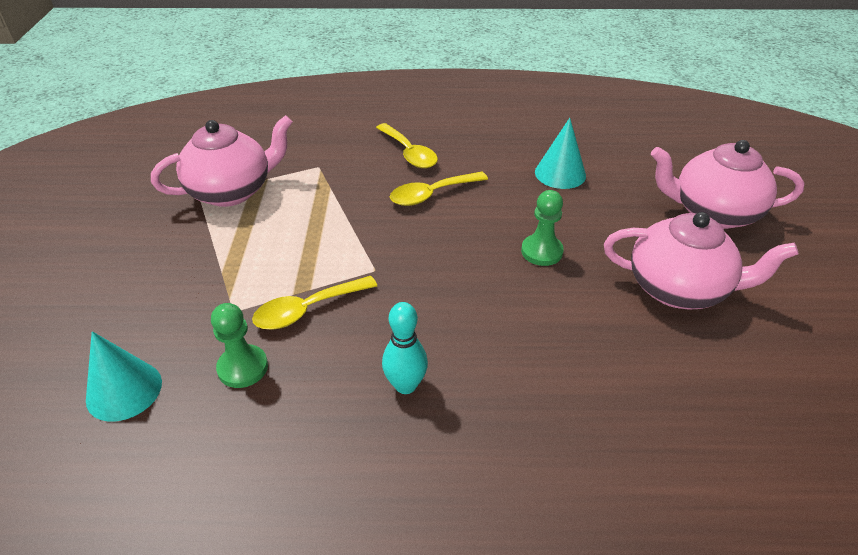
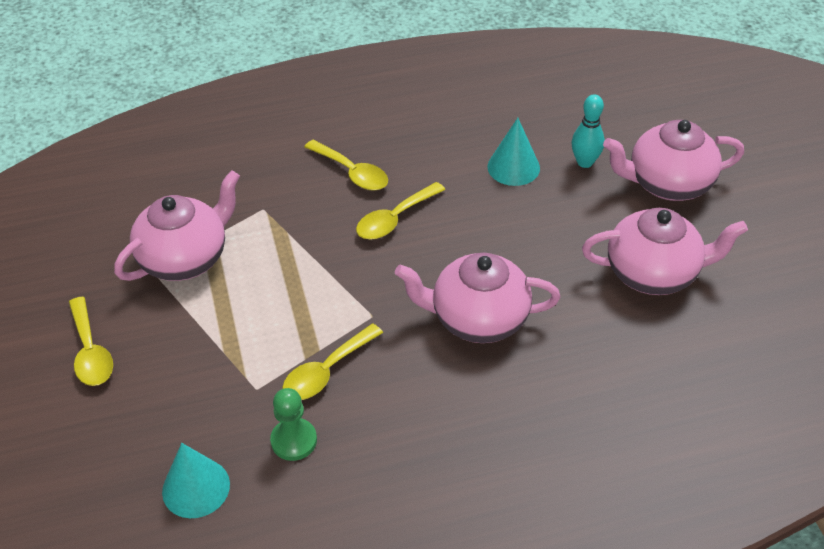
camera: 15 degrees left, 5 degrees up
(108, 247) = (90, 351): none -> yellow spoon
(405, 385) = (445, 421): turquoise bowling pin -> turquoise bowling pin (585, 162)
(478, 294) = (477, 319): none -> pink teapot
(541, 251) = (522, 261): green pawn -> none

